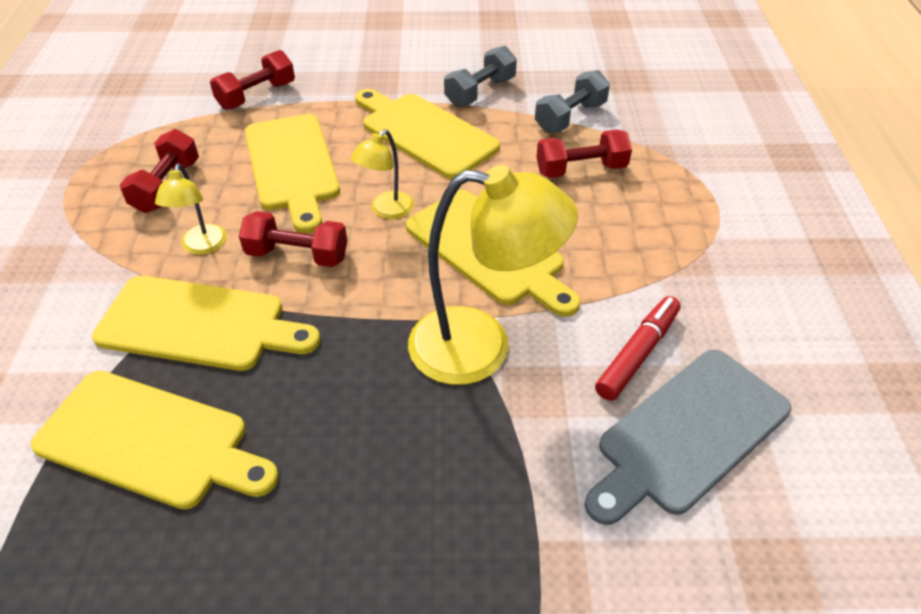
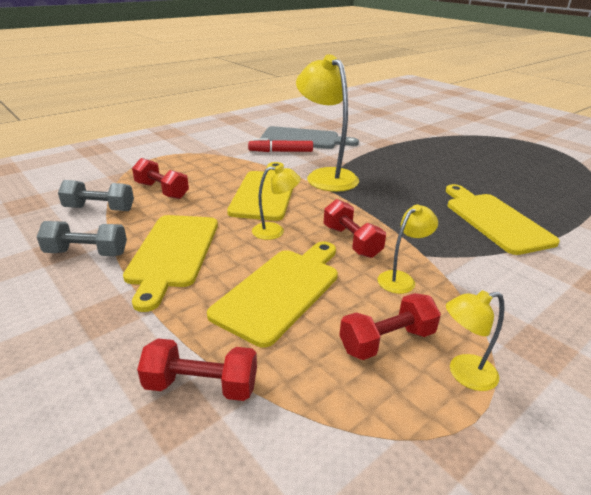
camera: 130 degrees left, 15 degrees down
(91, 201) = (463, 374): none -> yellow lamp
(199, 325) = (438, 244): yellow cutting board -> none

